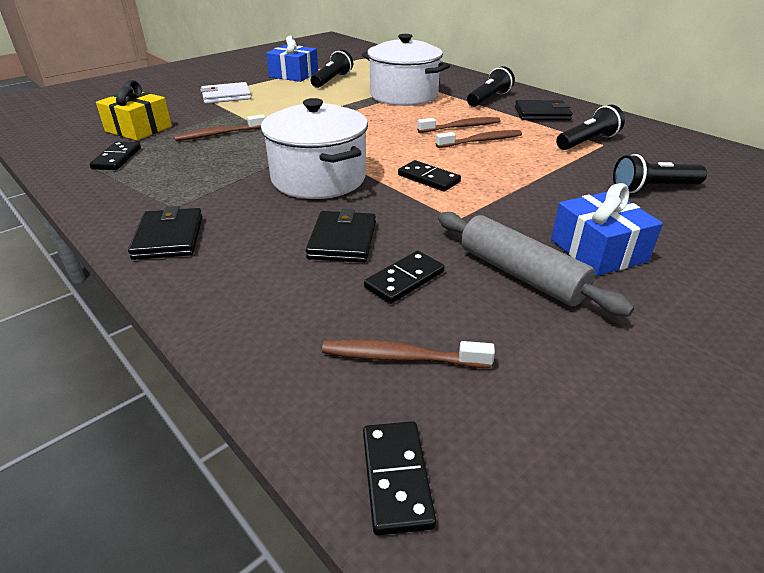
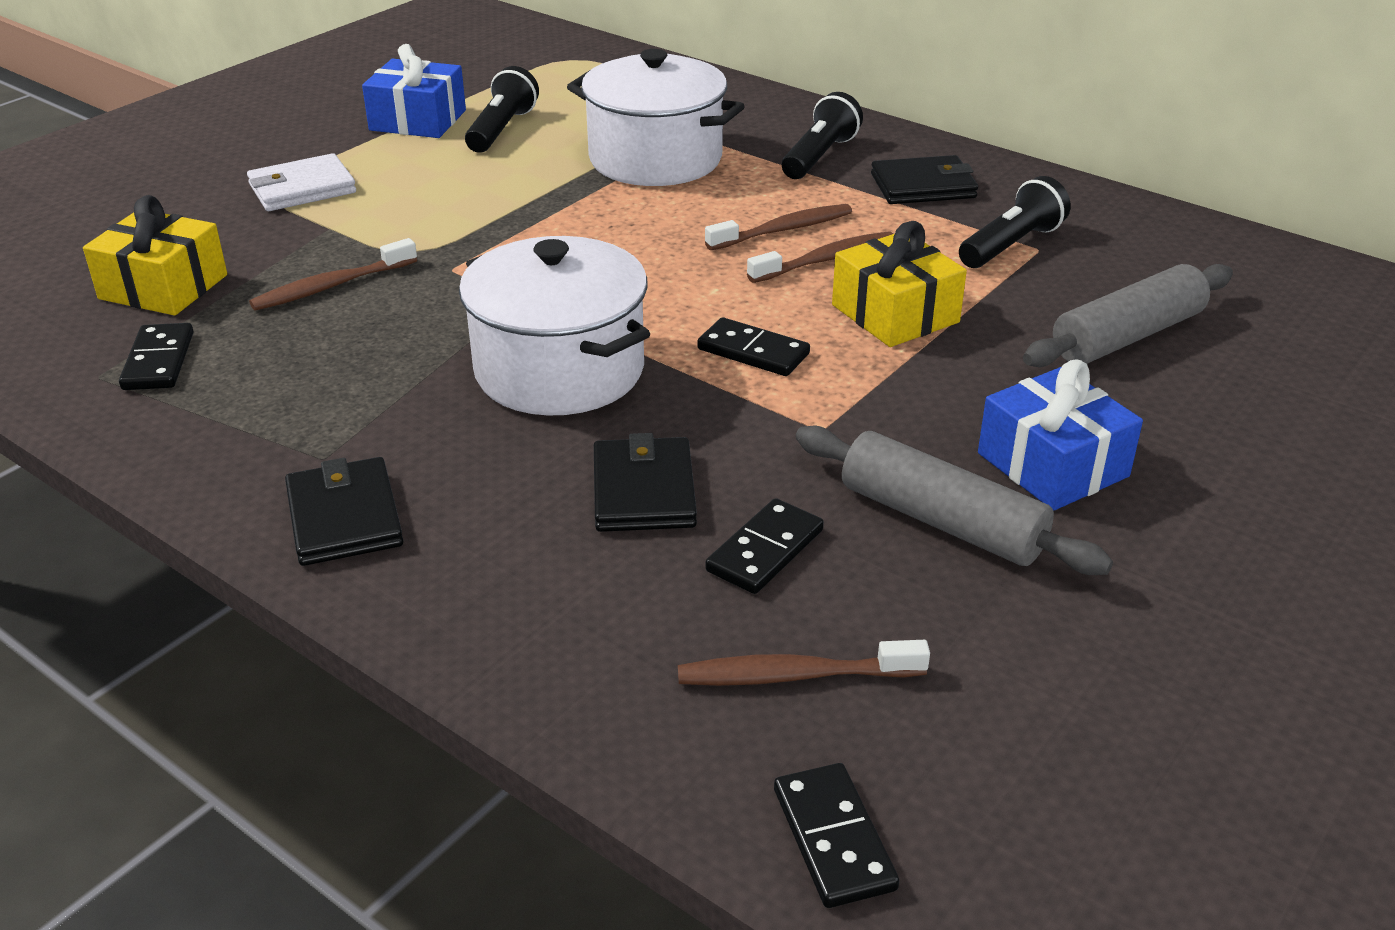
camera: 10 degrees left, 0 degrees up
(514, 167) = (895, 313): none -> yellow gift
(653, 188) = (1127, 336): black flashlight -> grey rolling pin

